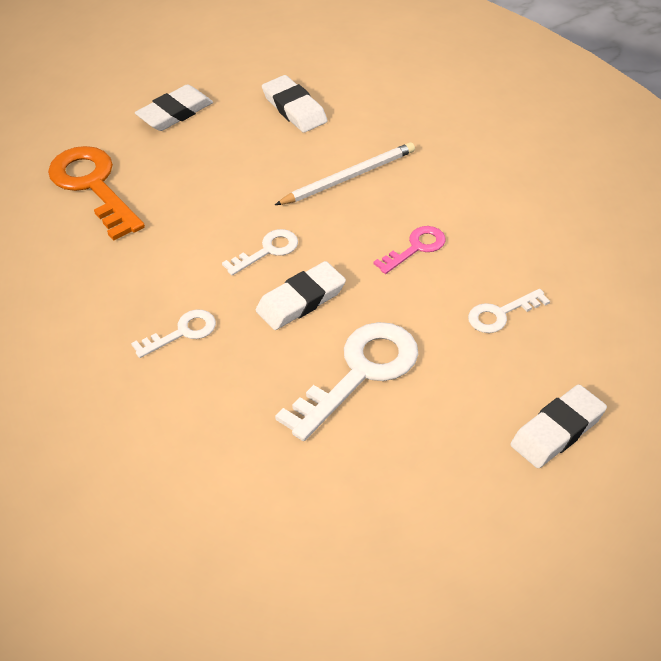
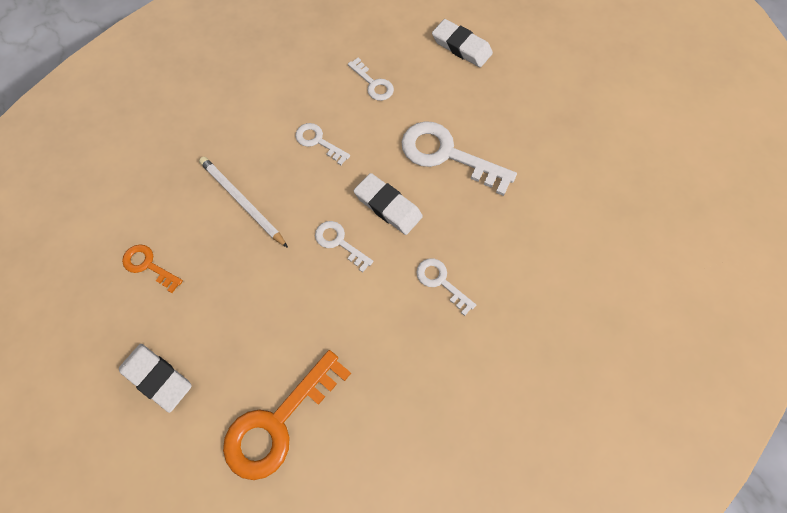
camera: 105 degrees left, 20 degrees up
(294, 108) = (148, 265): white eraser -> orange key
(416, 248) = (318, 141): pink key -> white key

